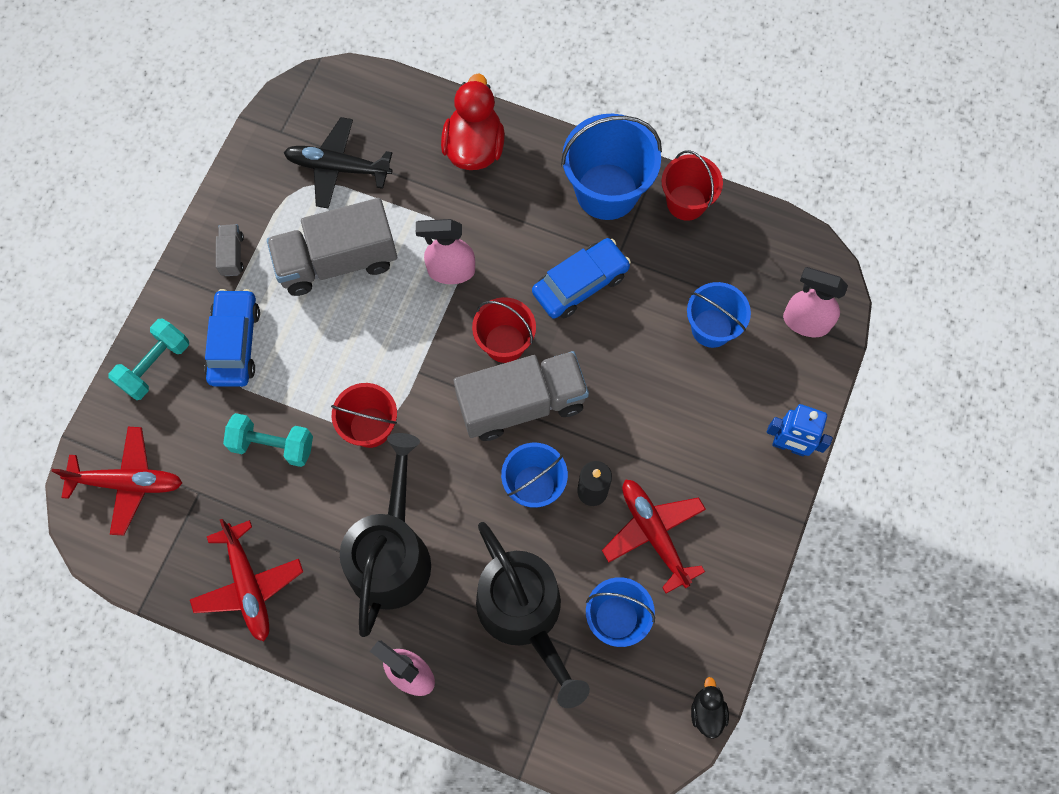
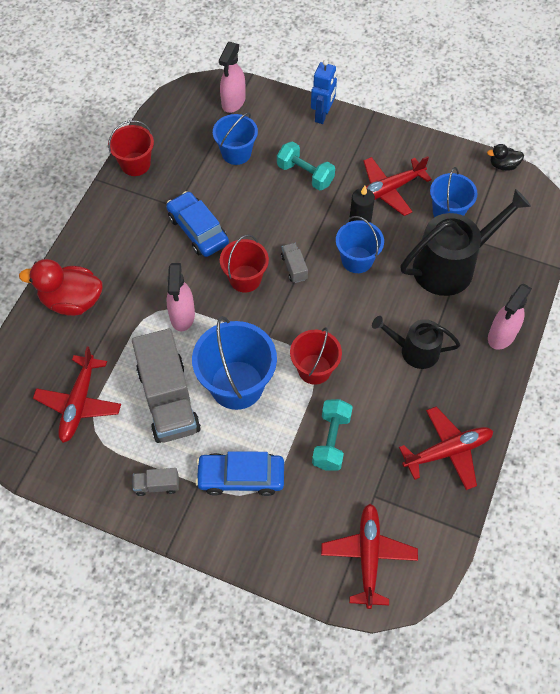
camera: 90 degrees left, 10 degrees down
(155, 365) = (260, 543): turquoise dumbbell -> turquoise dumbbell (305, 175)
(337, 167) = (79, 403): black plane -> red plane
(392, 554) = (414, 351): black watering can -> black watering can, size x0.60
(521, 404) = (294, 267): grey truck -> grey truck, size x0.42
(607, 191) = (121, 212): blue bucket -> blue bucket (237, 385)

